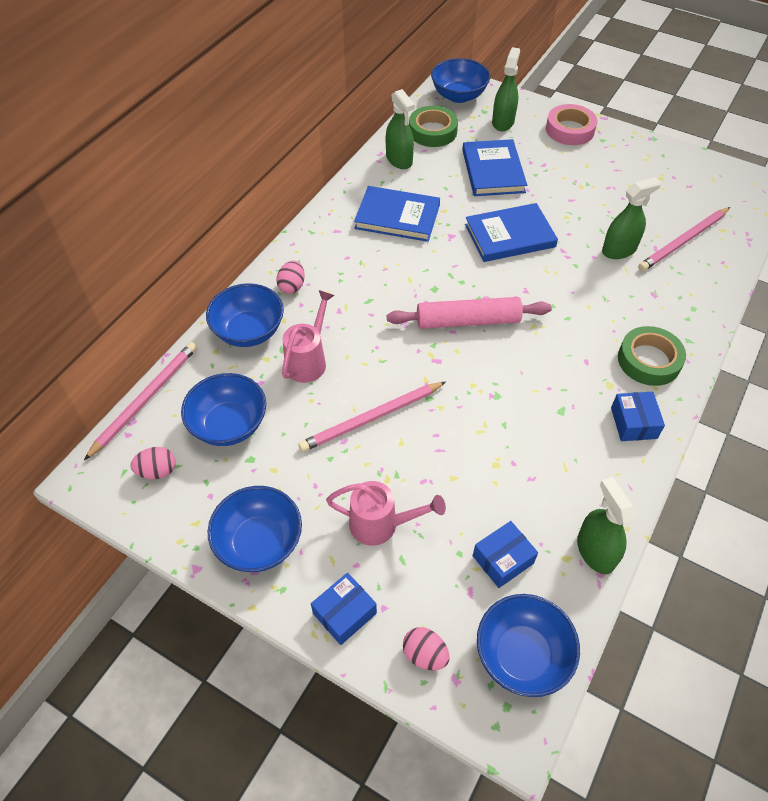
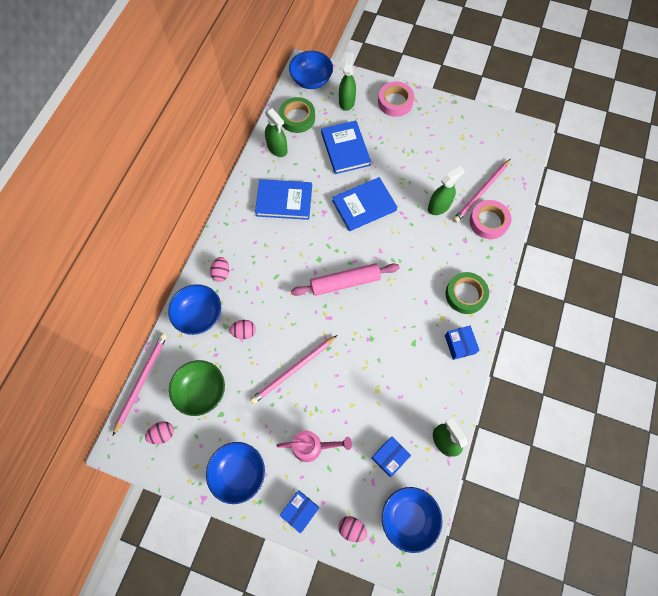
camera: 10 degrees left, 15 degrees up
(229, 425) = (201, 391): blue bowl -> green bowl
(308, 360) = (244, 332): pink watering can -> pink egg
(692, 277) = (488, 222): none -> pink tape

